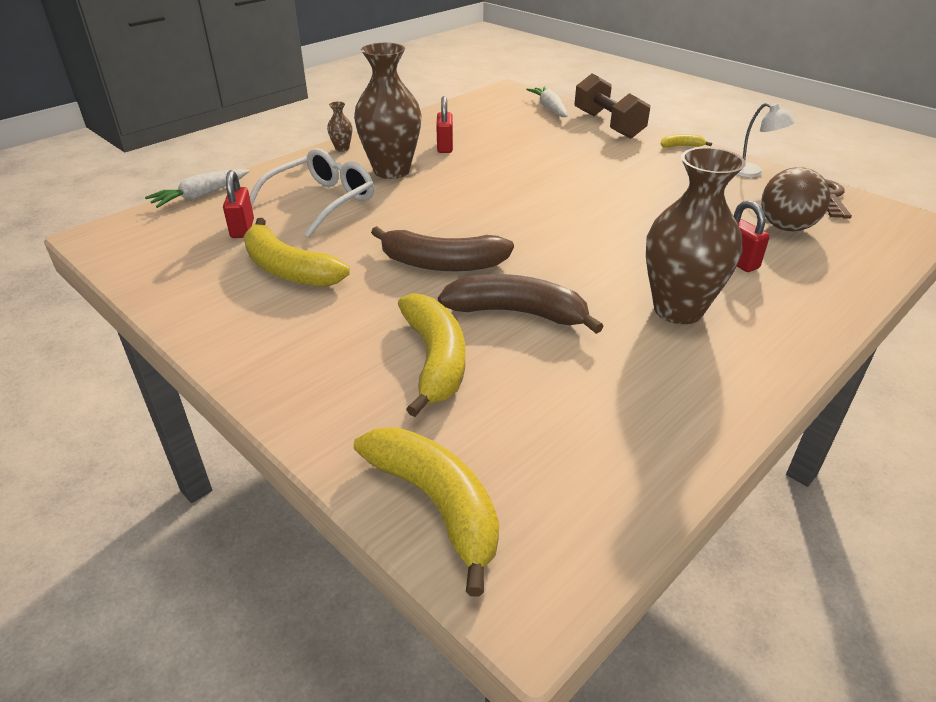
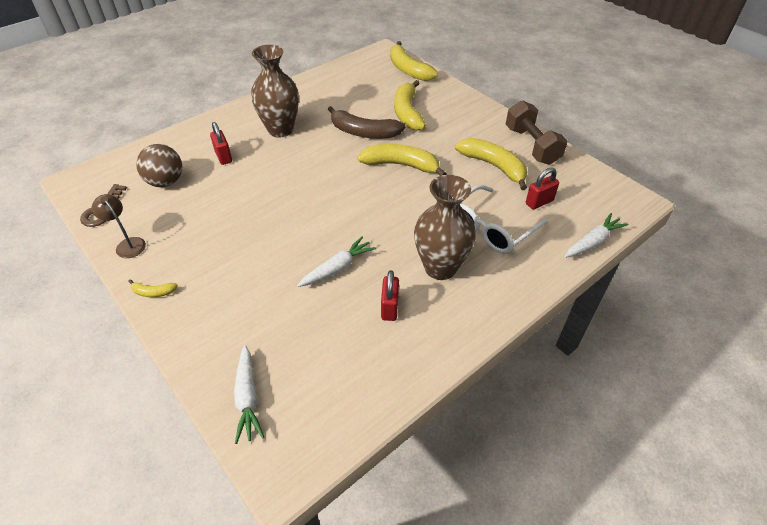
camera: 175 degrees left, 10 degrees up
(242, 229) = (539, 202): red padlock -> red padlock turned 60 degrees clockwise
(342, 149) = (494, 311): brown vase -> none
(442, 263) = (401, 165): brown banana -> yellow banana
(505, 166) = (337, 268): none -> white carrot
(608, 125) = (199, 345): brown dumbbell -> brown dumbbell (531, 145)
(752, 173) = (128, 244): white lamp -> brown lamp

